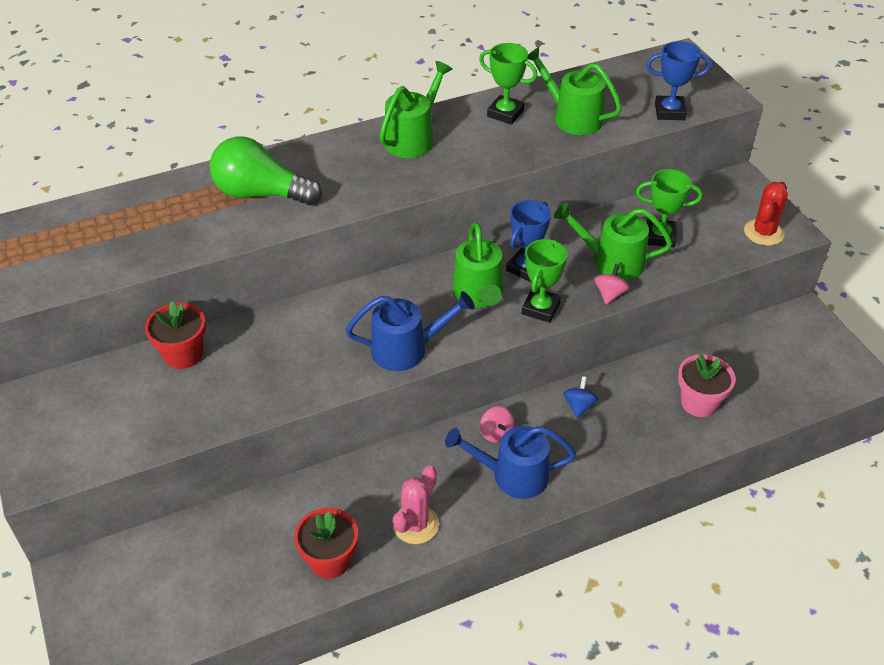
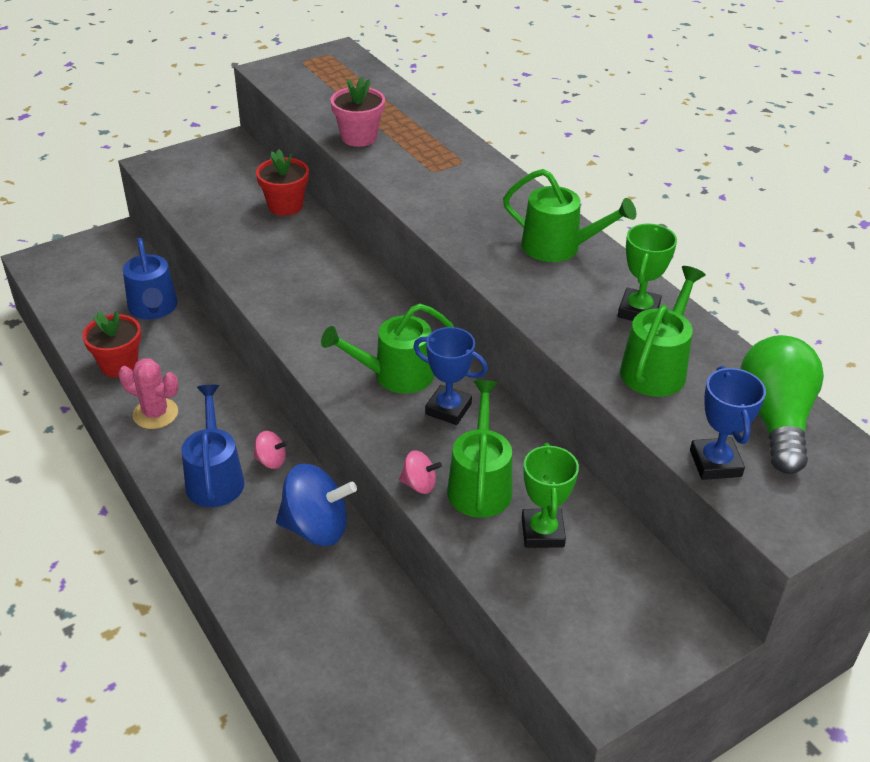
camera: 80 degrees right, 5 degrees down
(261, 194) = (433, 167): green light bulb -> green light bulb (775, 419)
(406, 349) = (306, 332): blue watering can -> blue watering can (153, 308)
(496, 433) = (271, 461): pink spinning top -> pink spinning top turned 135 degrees counterclockwise
(540, 308) = (383, 425): green trophy -> none
(579, 406) = (316, 527): blue spinning top -> blue spinning top, size x2.05
(699, 403) = (334, 646): pink flower pot -> pink flower pot (359, 137)
(763, 232) = (588, 654): red cactus -> none

